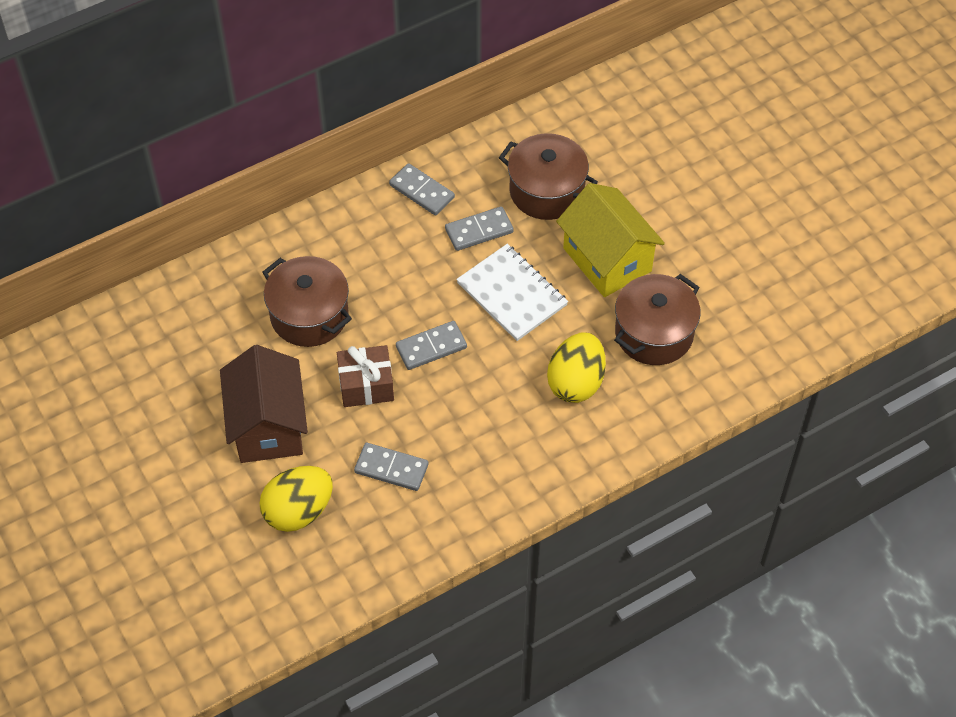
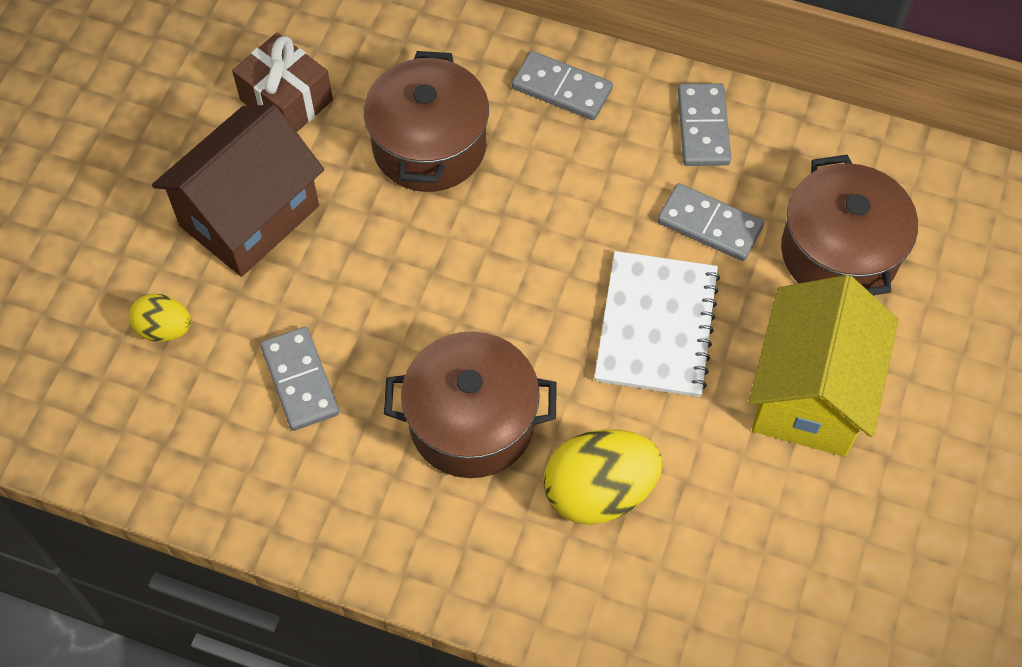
camera: 50 degrees right, 5 degrees up
(298, 511) = (164, 329): yellow egg -> yellow egg, size x0.56
(366, 385) = (389, 270): brown gift -> brown gift (286, 100)
(431, 347) = (501, 297): grey domino -> grey domino (562, 88)
(654, 333) = (756, 529): brown pot -> brown pot (472, 422)

